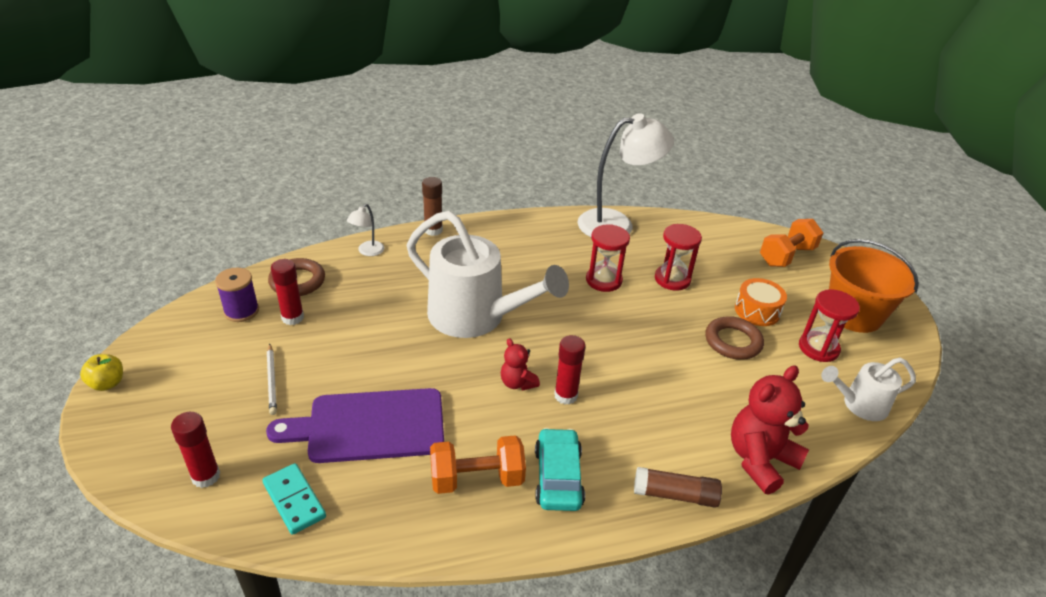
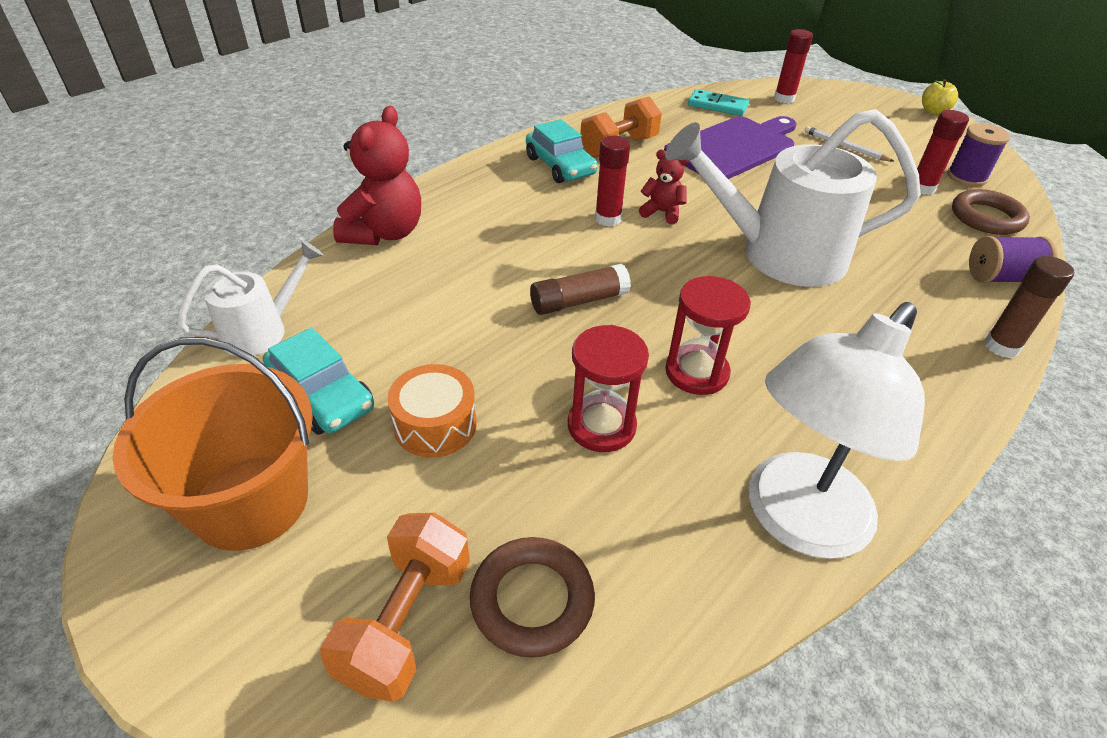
camera: 150 degrees right, 5 degrees up
(367, 252) = (1001, 278): white lamp -> purple spool
(675, 495) = (456, 185): brown glue stick -> brown glue stick (578, 301)
(733, 342) = (456, 352): brown ring -> brown ring (532, 600)
(818, 348) = (322, 395): red hourglass -> turquoise car

